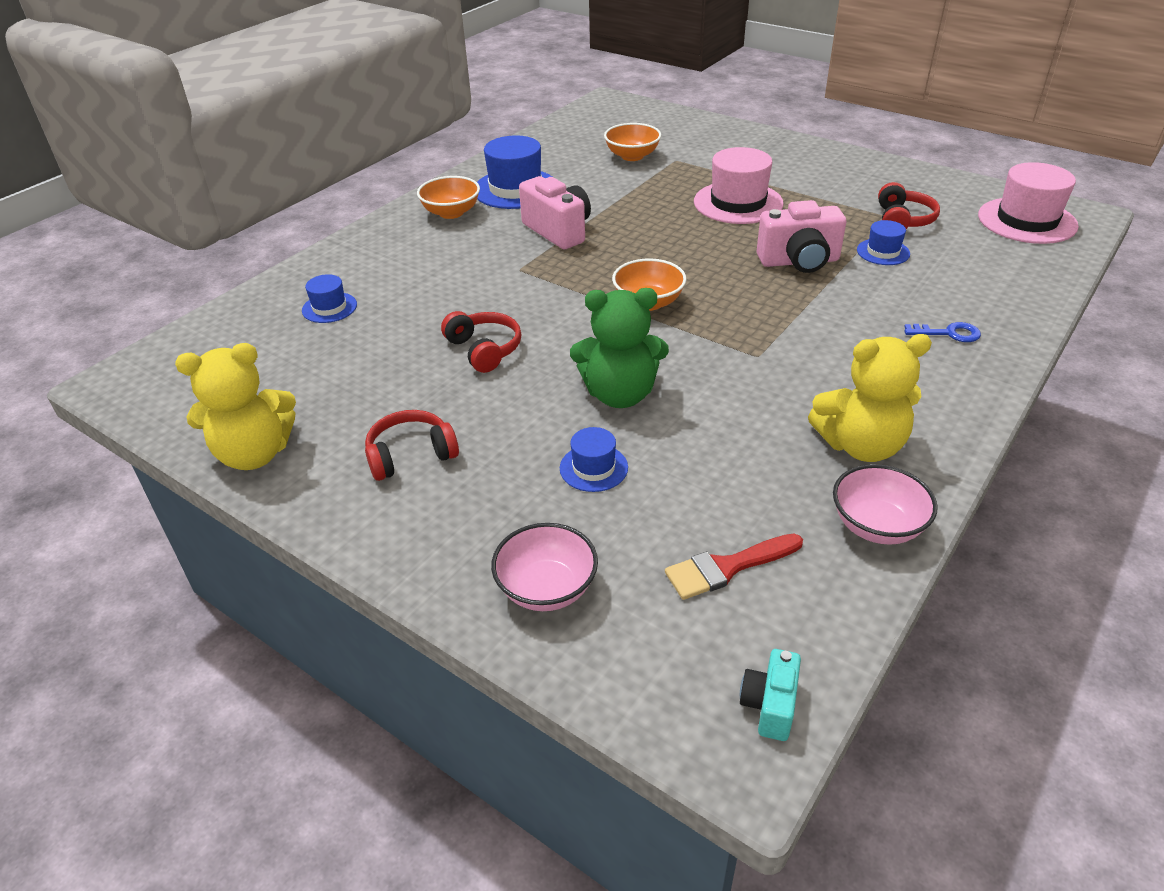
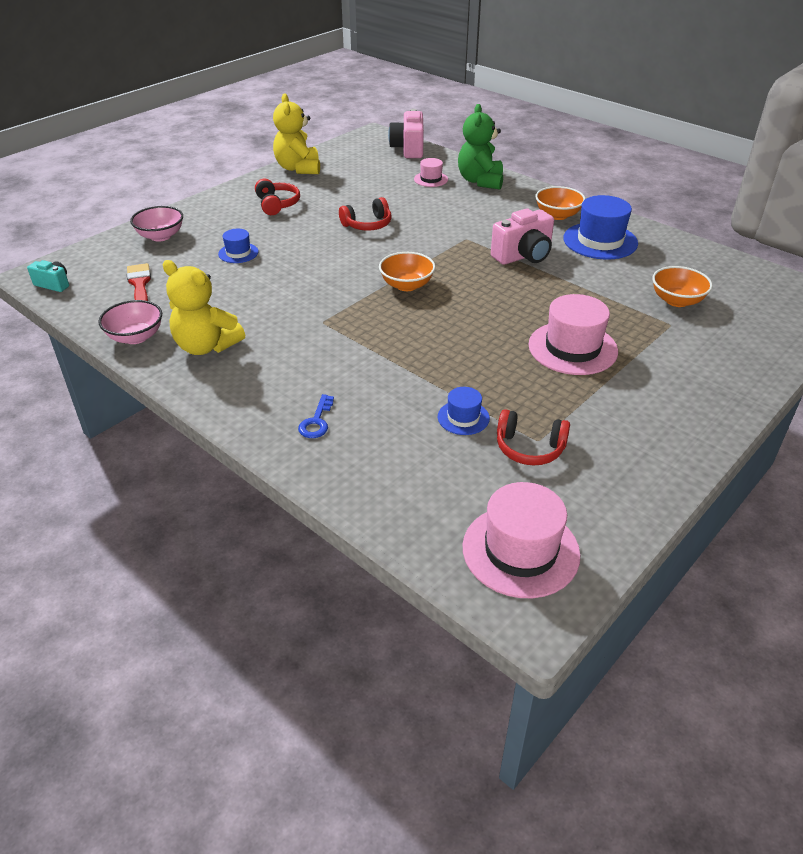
camera: 95 degrees right, 0 degrees up
(329, 307) = (431, 179): blue hat -> pink hat
(620, 394) = (301, 266): green teddy bear -> green teddy bear (480, 181)
(799, 261) = (454, 364): pink camera -> pink camera (408, 149)
(861, 445) = (206, 346): yellow teddy bear -> yellow teddy bear turned 60 degrees counterclockwise

